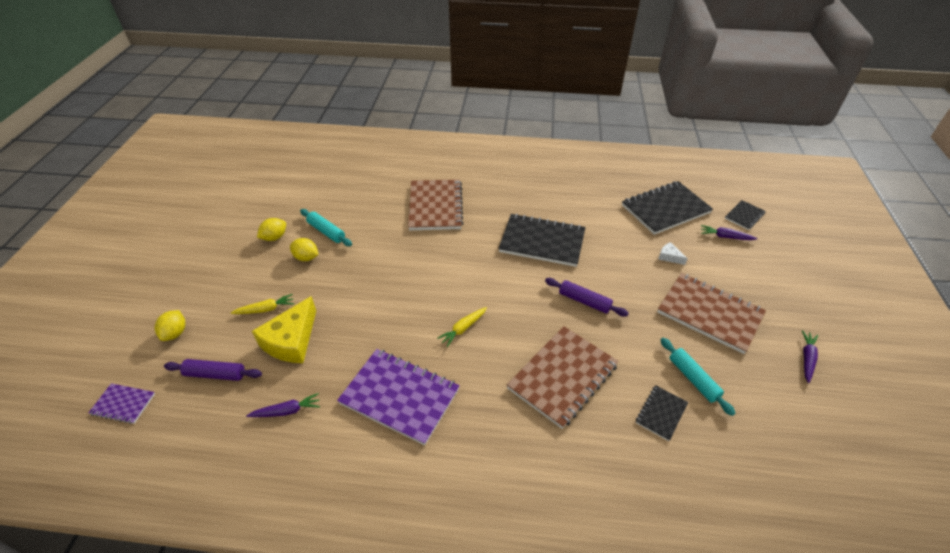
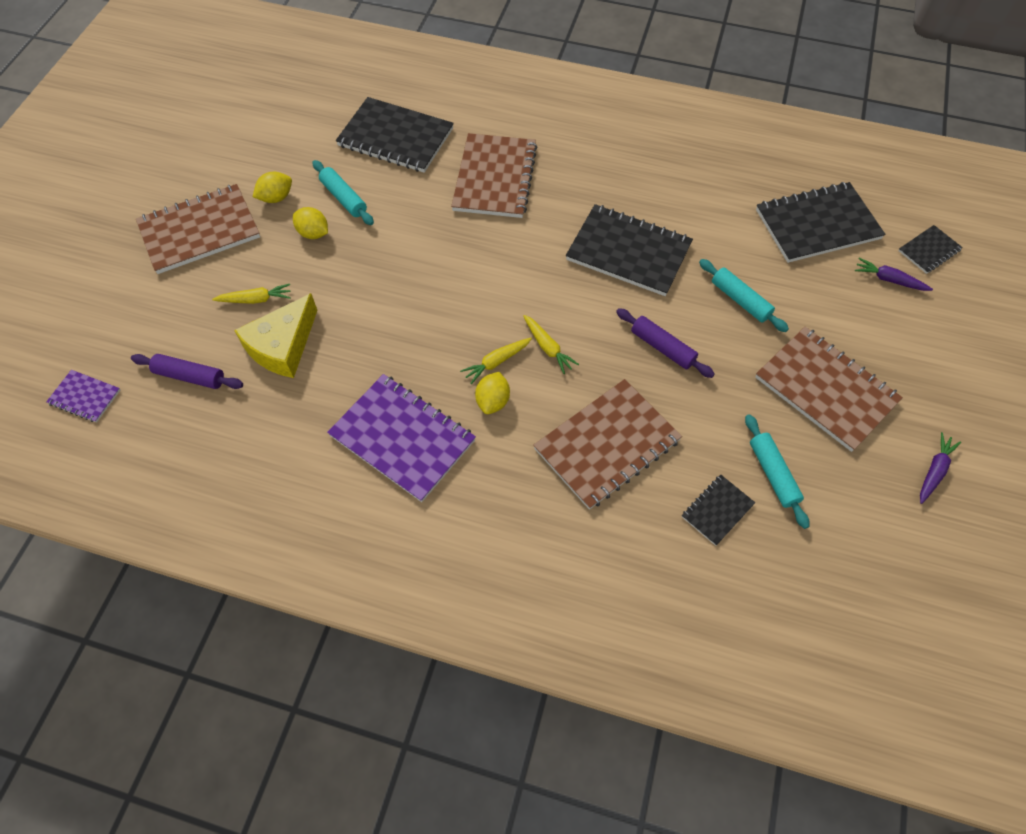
camera: 10 degrees right, 15 degrees up
(175, 333) = (146, 316): yellow lemon -> yellow lemon (493, 401)
(216, 267) = (199, 231): none -> brown notebook
(287, 411) = (268, 435): purple carrot -> none
(359, 189) = (395, 137): none -> black notebook
(500, 313) = (548, 347): none -> yellow carrot
(629, 262) = (740, 300): none -> turquoise rolling pin
(669, 257) = (798, 299): white cheese -> none

